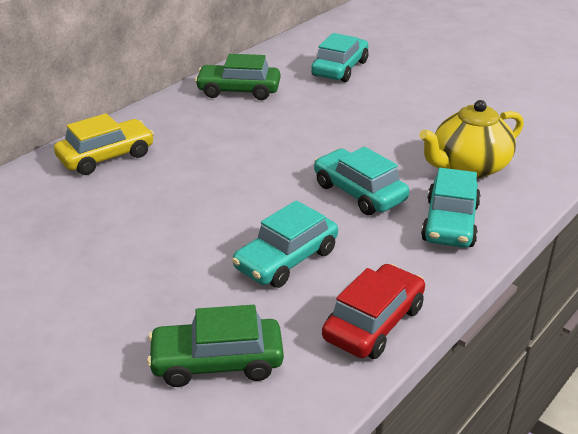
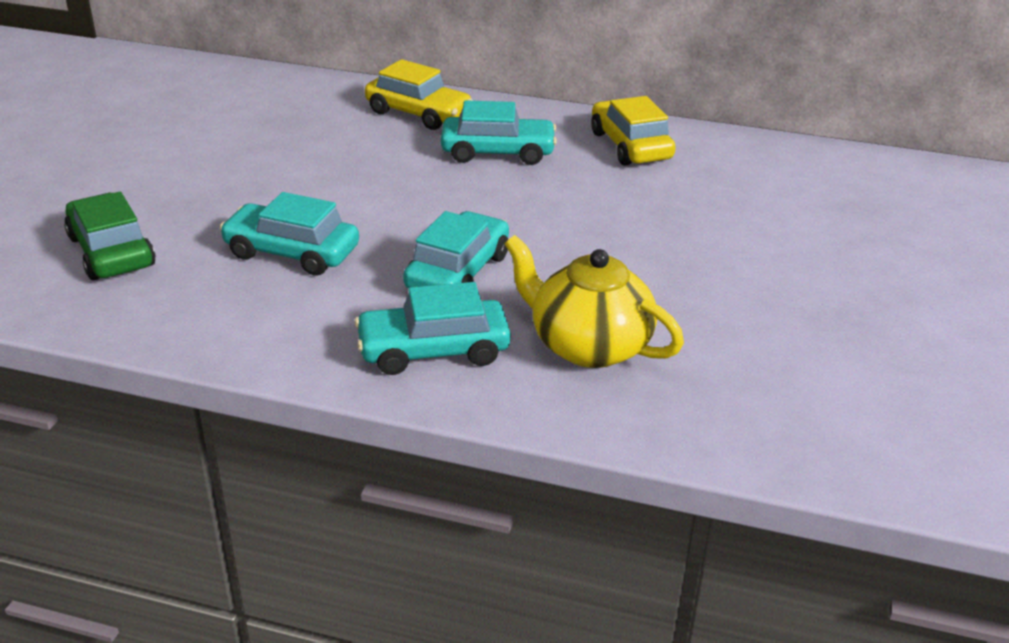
camera: 65 degrees right, 0 degrees up
(238, 91) = (630, 146): green car -> yellow car
(340, 68) = (770, 198): turquoise car -> turquoise car (498, 152)
(373, 323) = (203, 328): red car -> none

